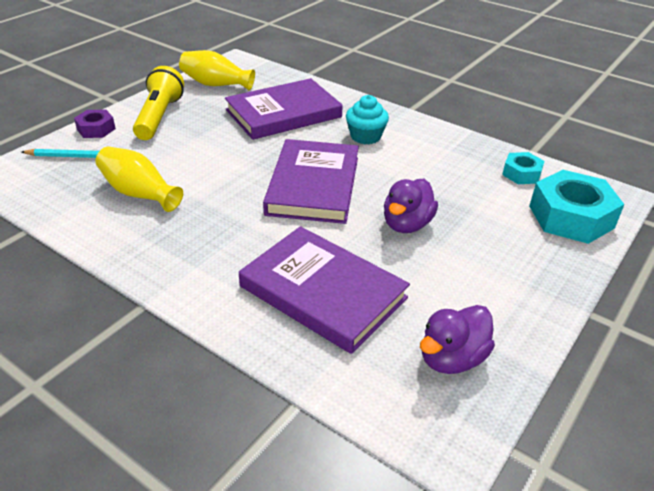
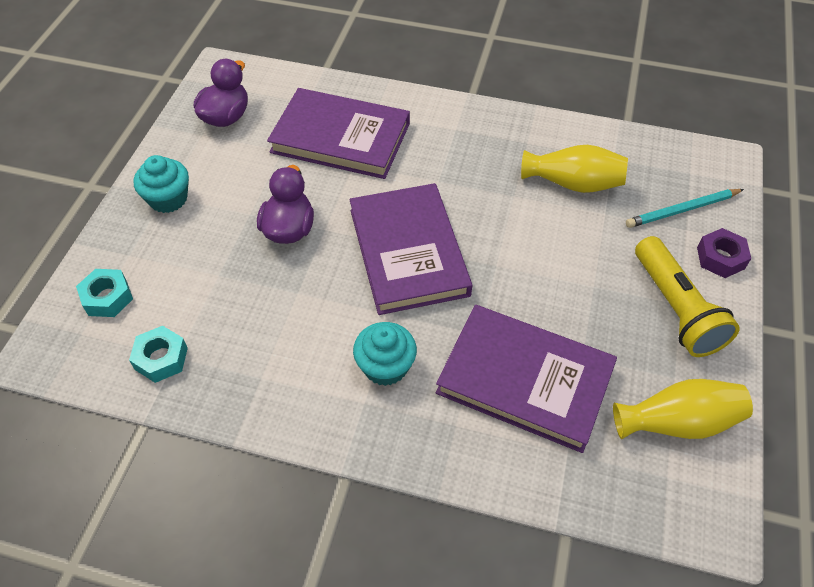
camera: 160 degrees right, 15 degrees up
(283, 113) = (525, 380): purple book -> purple book turned 75 degrees clockwise
(523, 280) = (168, 199): none -> turquoise cupcake
(571, 217) = (107, 297): turquoise nut -> turquoise nut, size x0.53

